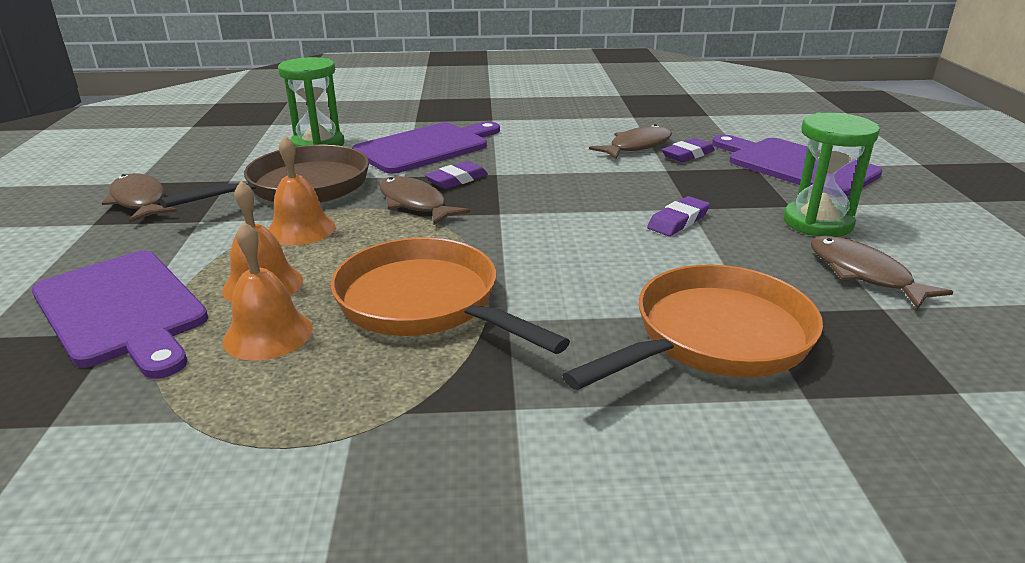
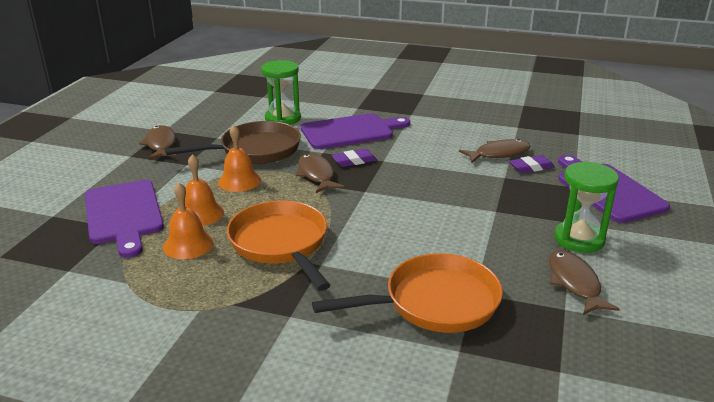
camera: 20 degrees right, 0 degrees up
(678, 221) = (479, 219): purple eraser -> none

